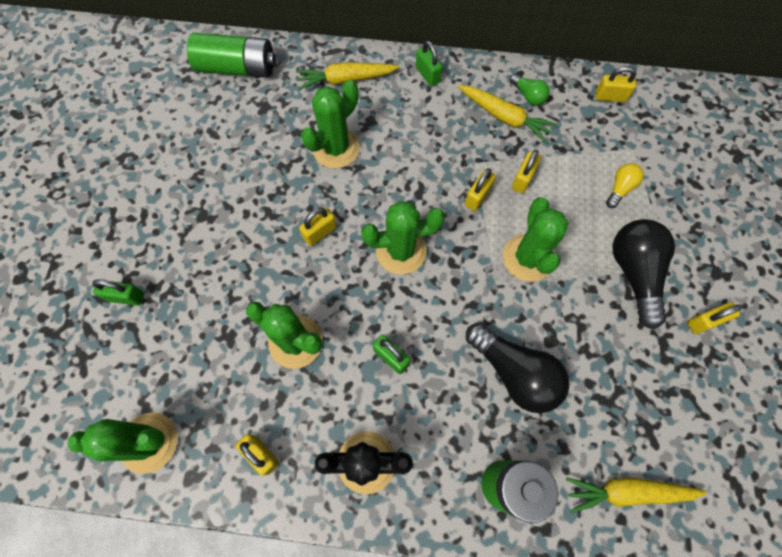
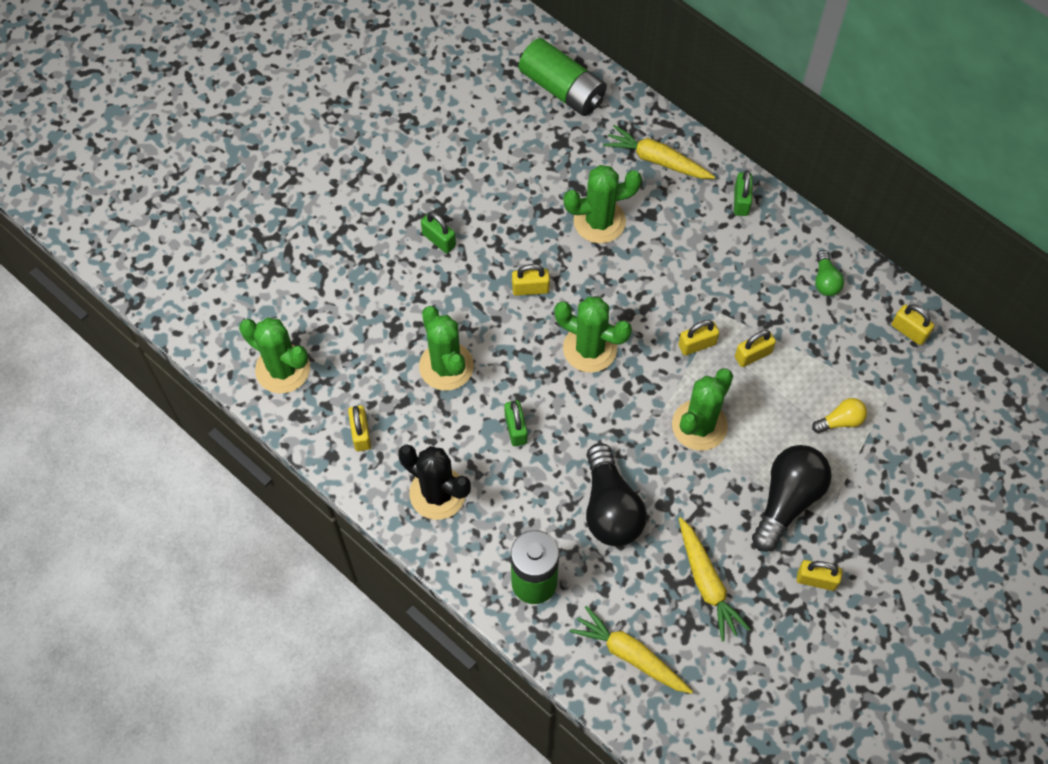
camera: 35 degrees right, 5 degrees down
(126, 297) = (334, 243): green padlock -> green padlock (439, 240)
(504, 117) = (783, 287): yellow carrot -> yellow carrot (707, 583)

